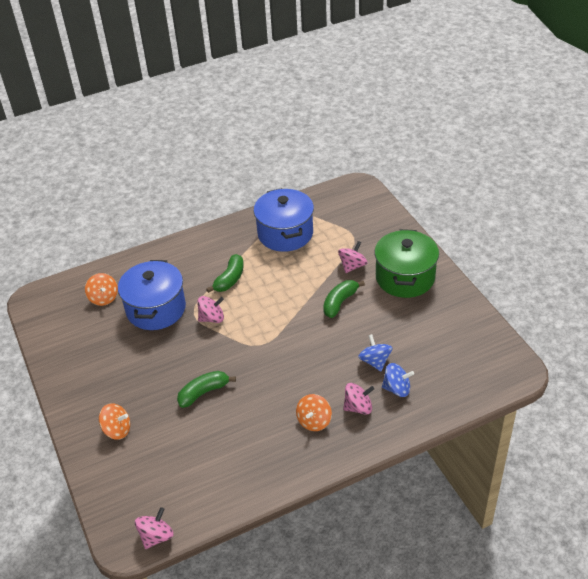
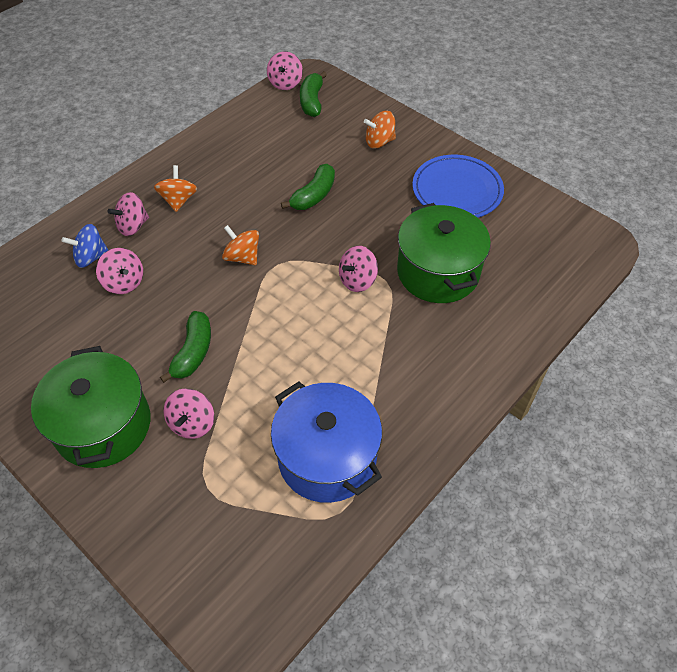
camera: 155 degrees right, 10 degrees up
(93, 364) = (457, 190): none -> blue plate
(103, 298) = (516, 267): orange spinning top -> orange spinning top (242, 257)
(156, 309) = (438, 272): blue pot -> green pot
(230, 279) = (368, 344): green banana -> green banana (312, 101)
(375, 361) = (124, 282): blue spinning top -> pink spinning top

